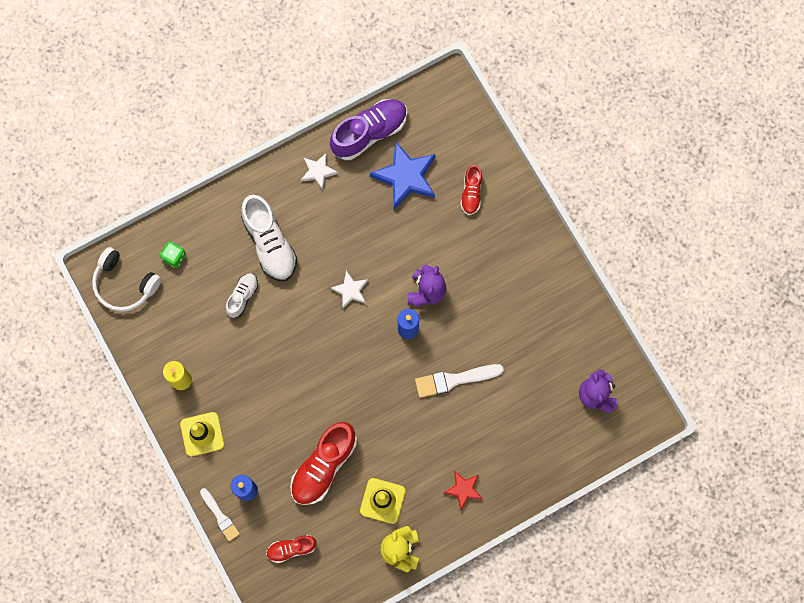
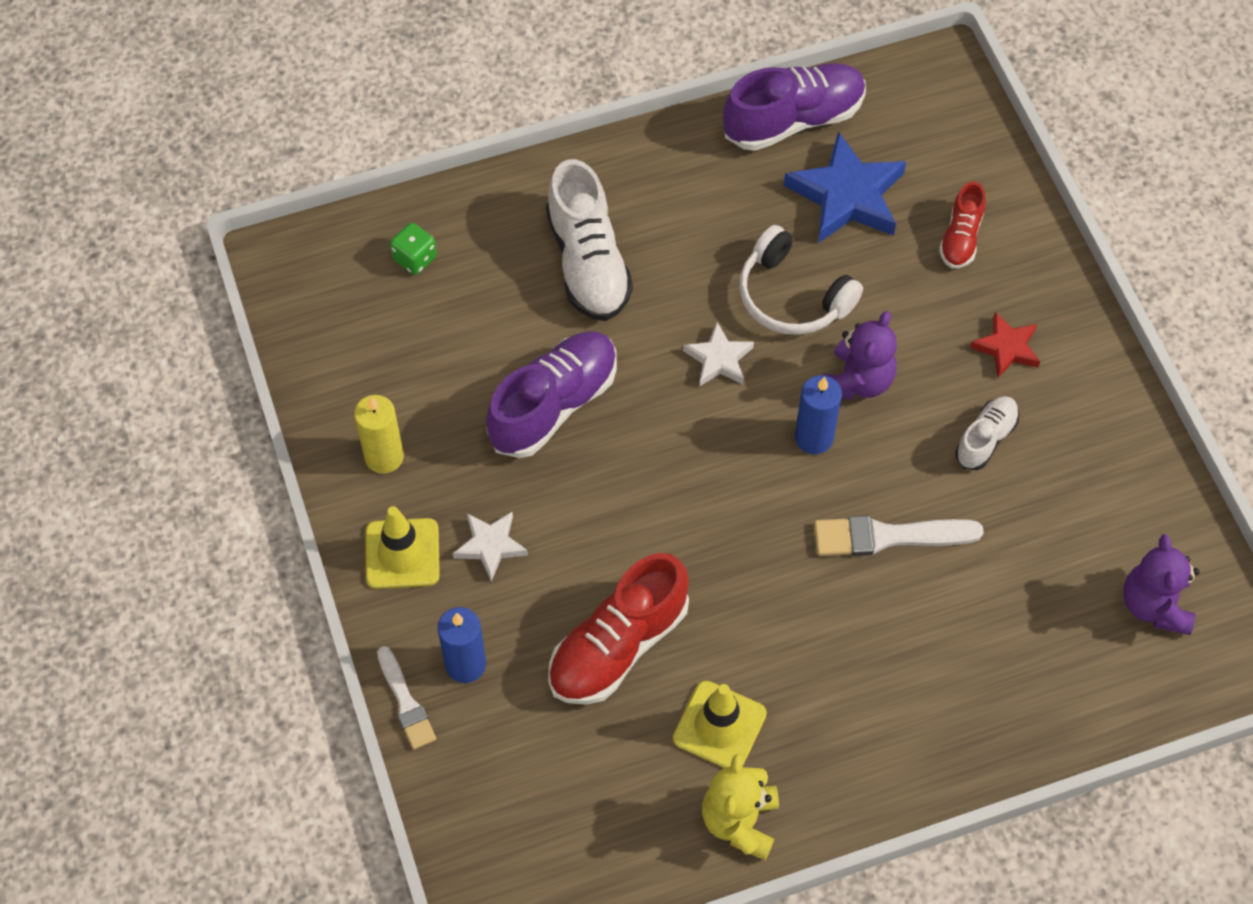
camera: 10 degrees right, 15 degrees down
(124, 284) = (318, 288): white headphones -> white headphones (792, 296)
(242, 296) = (523, 339): white shoe -> white shoe (985, 439)
(266, 333) = (554, 405): none -> purple shoe
(291, 548) = (529, 783): red shoe -> none
(318, 172) = (694, 165): white star -> white star (490, 546)
(463, 489) = (879, 732): red star -> red star (1006, 348)

